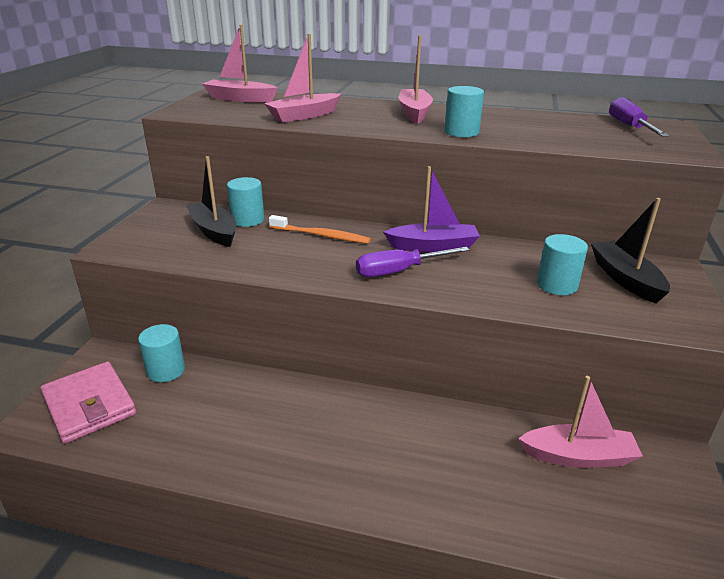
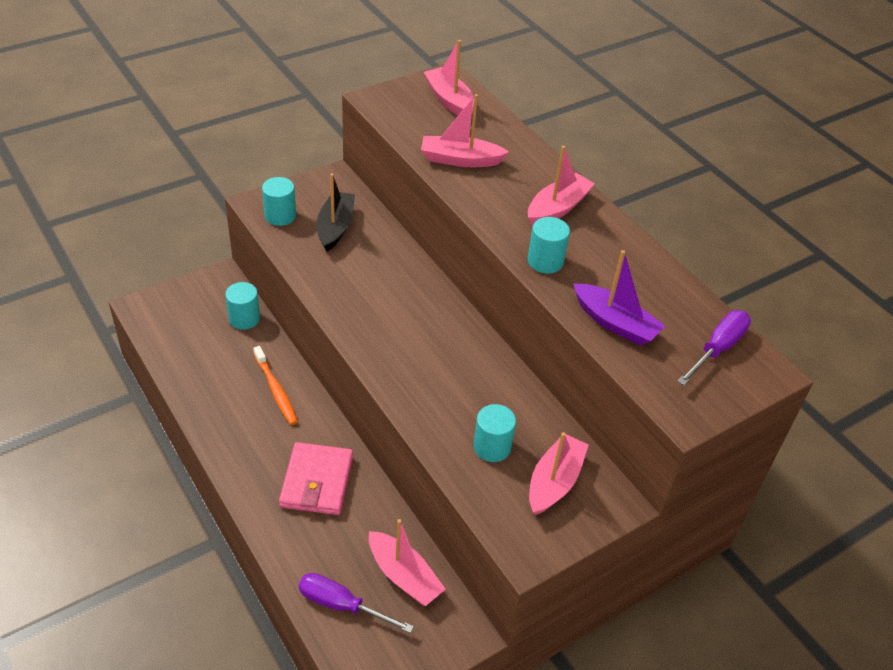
camera: 40 degrees right, 15 degrees up
(89, 405) = (181, 315): pink wallet -> pink wallet (316, 482)
(247, 220) = (372, 229): turquoise cylinder -> turquoise cylinder (280, 216)
(321, 235) = (400, 281): orange toothbrush -> orange toothbrush (276, 390)
(399, 271) = (403, 354): purple screwdriver -> purple screwdriver (341, 605)
(433, 246) = (464, 348): purple boat -> purple boat (615, 323)
(625, 279) = (554, 482): black boat -> pink boat

